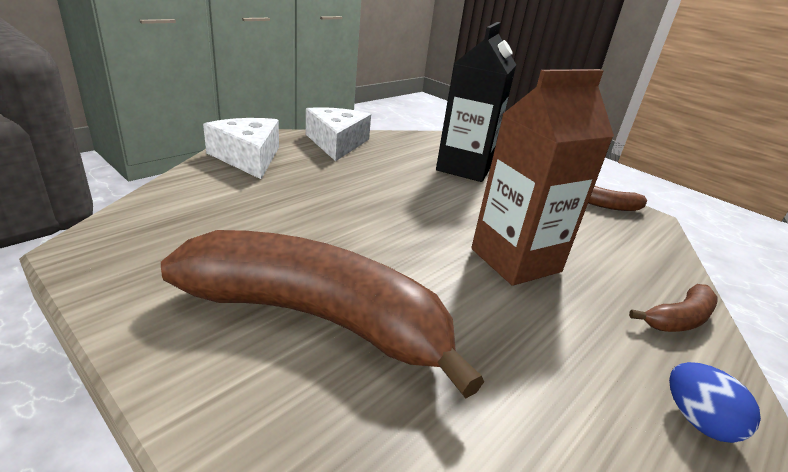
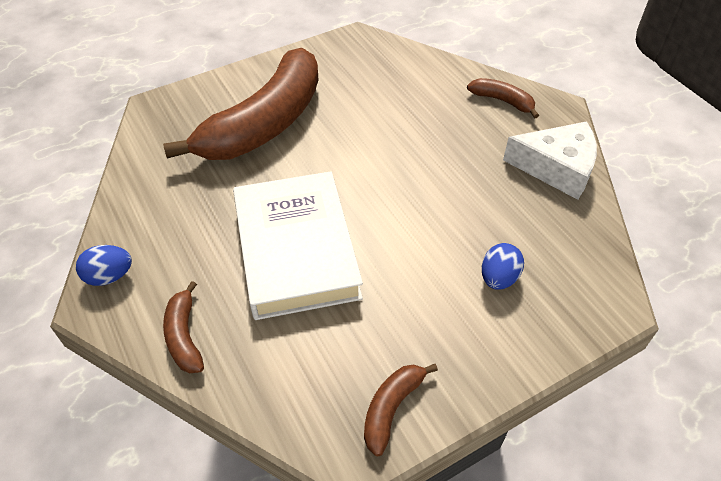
camera: 110 degrees right, 20 degrees up
(248, 157) = (502, 101): white cheese -> brown banana
(464, 168) = (498, 278): black carton -> blue egg
(515, 260) = (296, 249): brown carton -> white book

